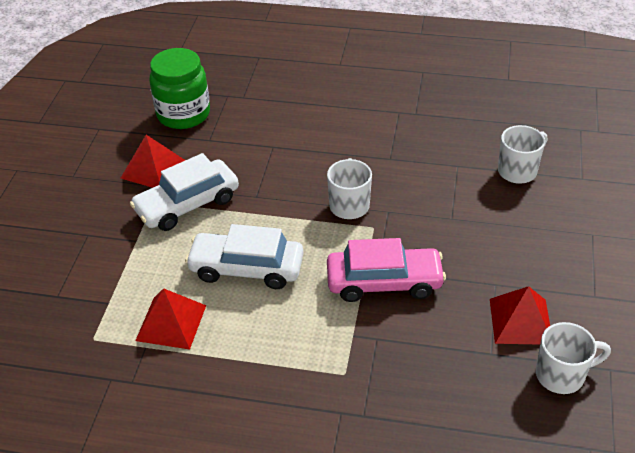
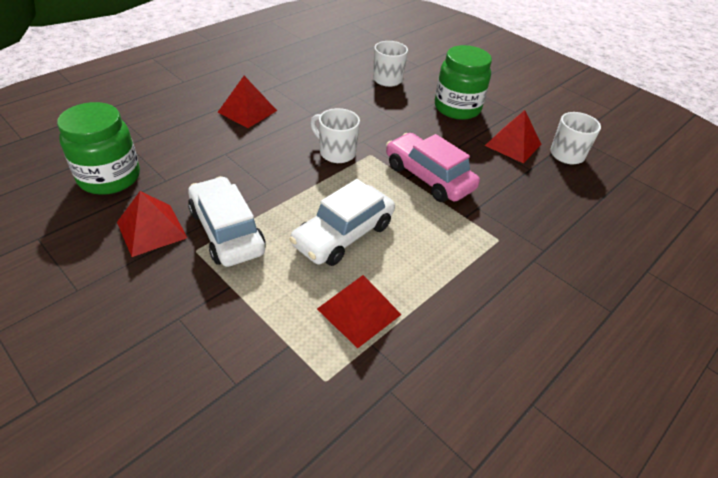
camera: 60 degrees left, 0 degrees up
(187, 204) = (227, 231): white car -> white car turned 150 degrees clockwise
(343, 122) = (247, 111): none -> red pyramid
(384, 282) = (428, 177): pink car -> pink car turned 75 degrees counterclockwise
(534, 247) = (457, 108): none -> green jar

